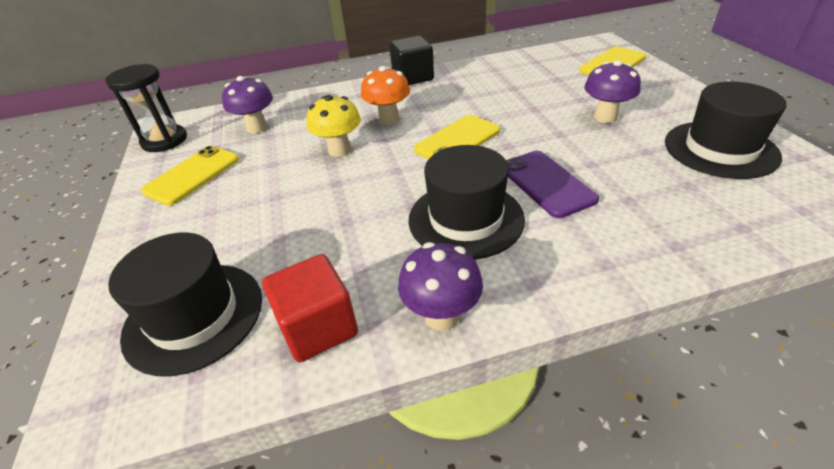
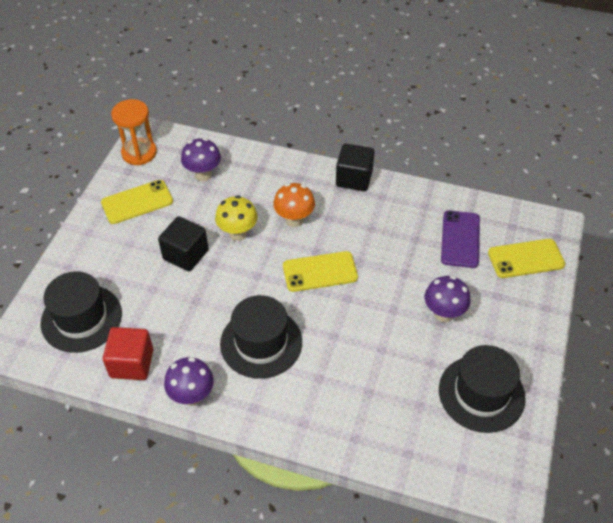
camera: 30 degrees right, 10 degrees up
(164, 141) = (139, 153): black hourglass -> orange hourglass
(294, 190) = (186, 254): none -> black cube
(546, 183) = (335, 346): purple phone -> purple phone (460, 239)

